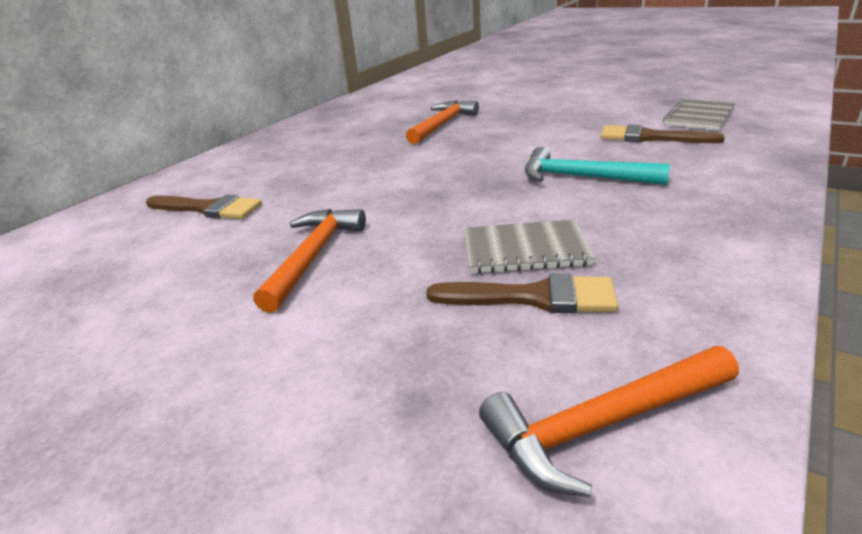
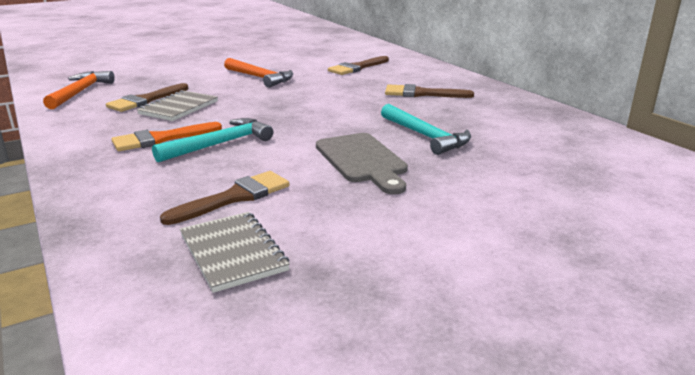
camera: 115 degrees right, 5 degrees down
(317, 150) = (422, 93): none -> brown brush
(442, 124) = (425, 136): orange hammer -> turquoise hammer
(522, 127) = (362, 160): none -> grey cutting board
(625, 208) = (161, 139): none -> orange brush

